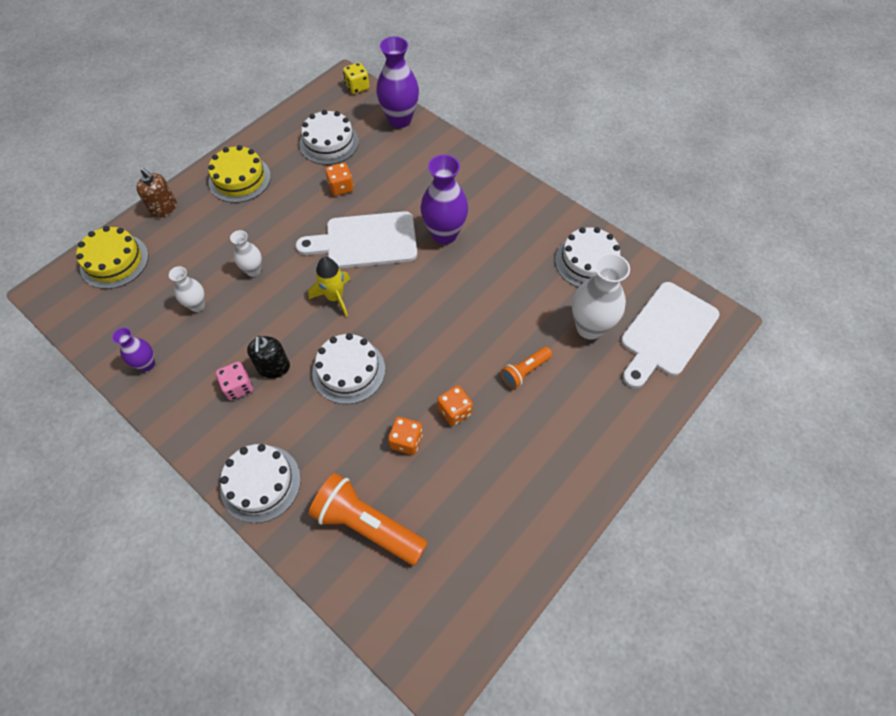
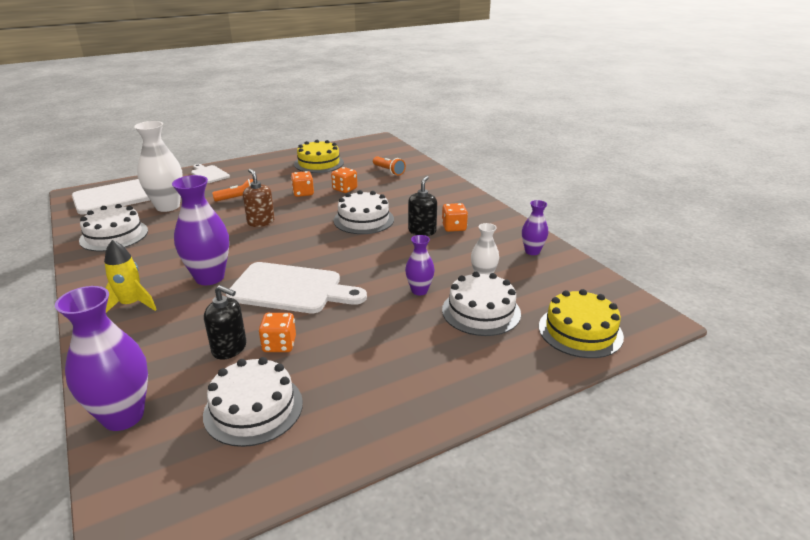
camera: 160 degrees left, 30 degrees down
(164, 208) = (520, 375): brown soap dispenser -> brown soap dispenser (261, 222)
(238, 387) = (454, 227): pink dice -> orange dice
(239, 179) = (407, 388): yellow cake -> yellow cake (319, 163)
(253, 270) = (419, 291): white vase -> purple vase
(260, 483) = (448, 191): white cake -> white cake (481, 311)
(335, 297) = (349, 257): yellow rocket -> yellow rocket (131, 304)
(357, 87) = (126, 507): yellow dice -> none
(367, 525) = (389, 171): orange flashlight -> orange flashlight, size x0.54
(373, 175) = (229, 348): none -> black soap dispenser
(618, 424) = (209, 174): none -> white cutting board

